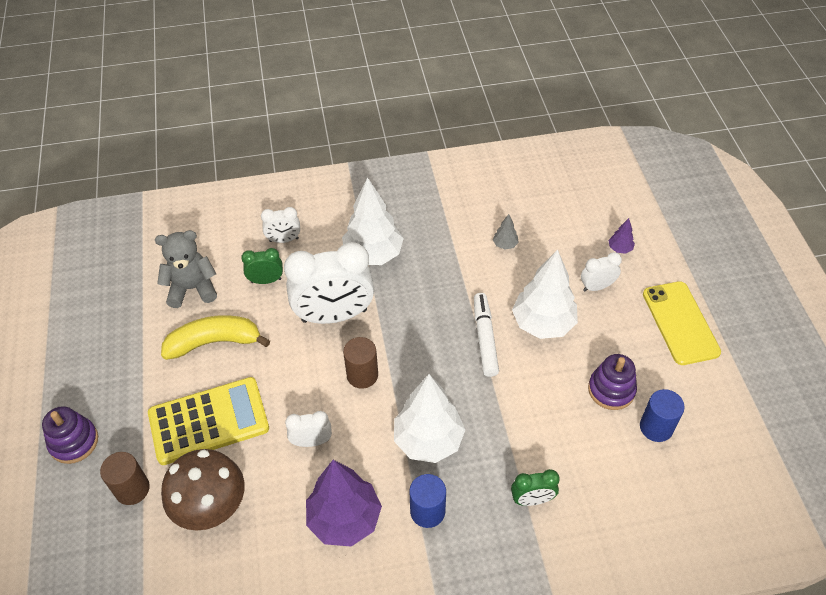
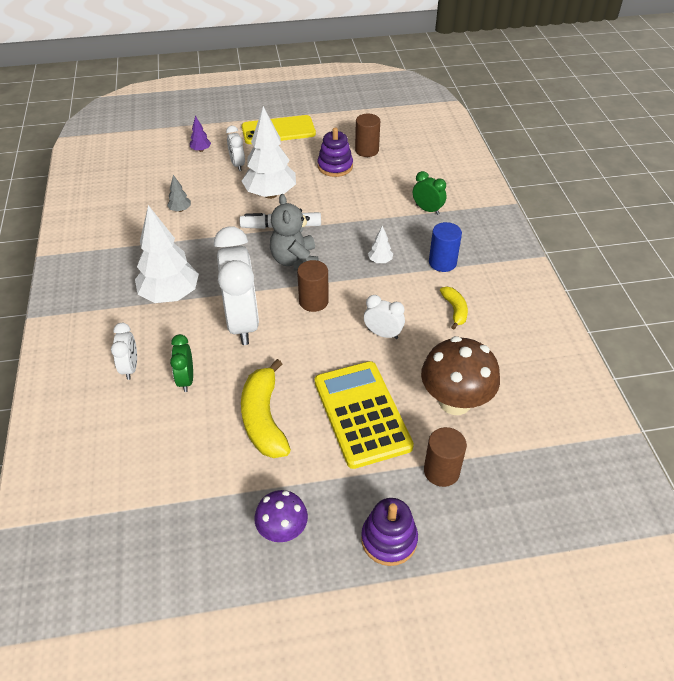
camera: 90 degrees left, 5 degrees down
(100, 363) = (282, 530): none -> purple mushroom
(192, 288) = (184, 448): grey teddy bear -> grey teddy bear (295, 260)
(311, 441) = (383, 334): white clock -> white clock turned 120 degrees clockwise
(344, 519) = (455, 310): purple tree -> yellow banana
(428, 440) = (380, 261): white tree -> white tree, size x0.43
(532, 499) = (427, 209): green clock -> green clock turned 45 degrees counterclockwise
(656, 427) = (367, 150): blue cylinder -> brown cylinder

